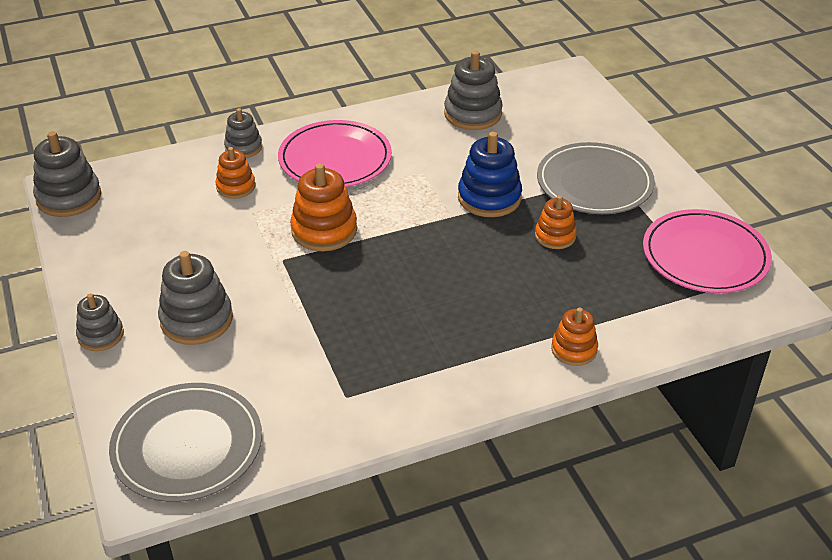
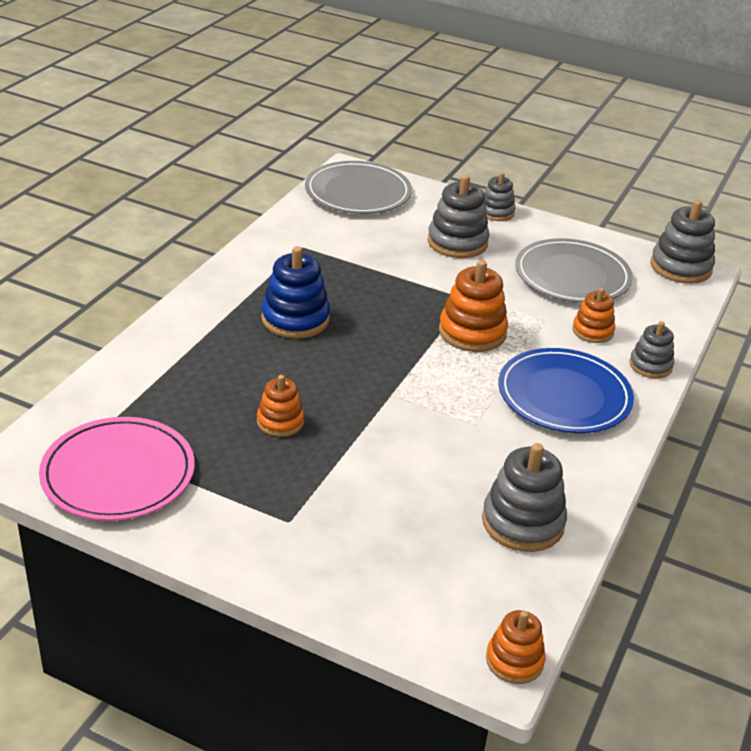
camera: 135 degrees right, 5 degrees down
(335, 159) = (564, 395): pink plate -> blue plate
(489, 198) = (381, 429): blue stacking toy -> blue stacking toy (295, 319)
(574, 349) = (174, 338): orange stacking toy -> orange stacking toy (514, 661)
(594, 183) = (299, 501): grey plate -> grey plate (572, 276)

